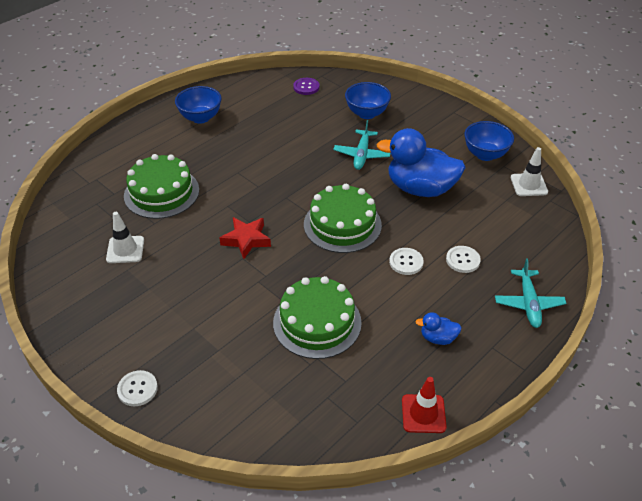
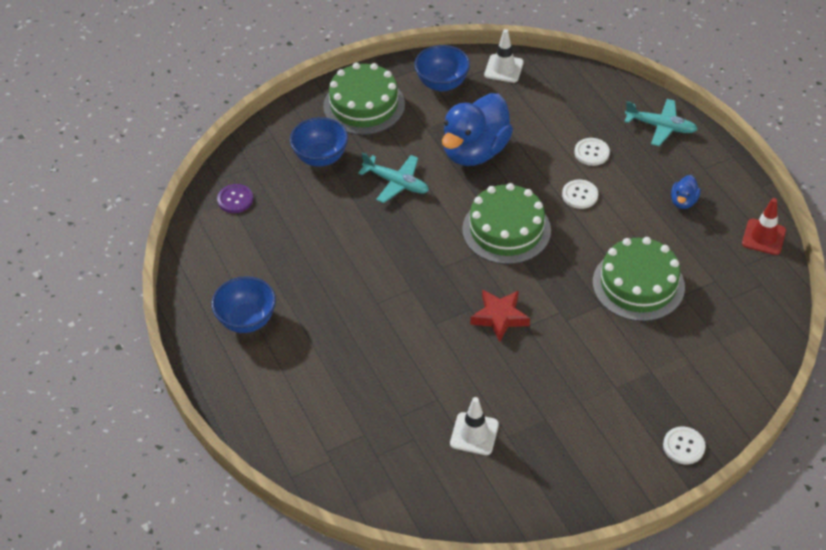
camera: 70 degrees left, 5 degrees up
(161, 193) = (384, 384): green cake -> green cake (364, 105)

